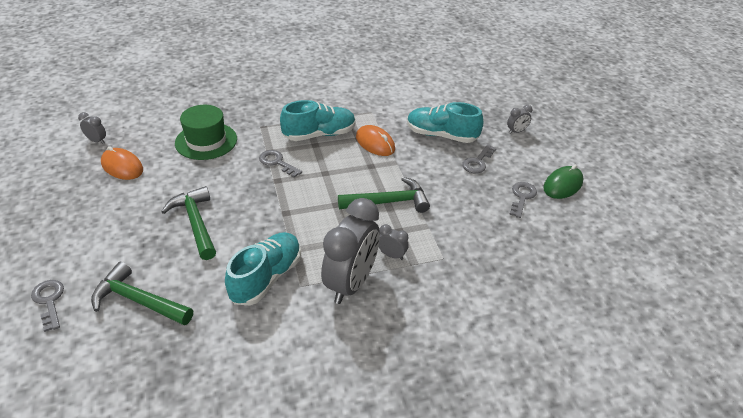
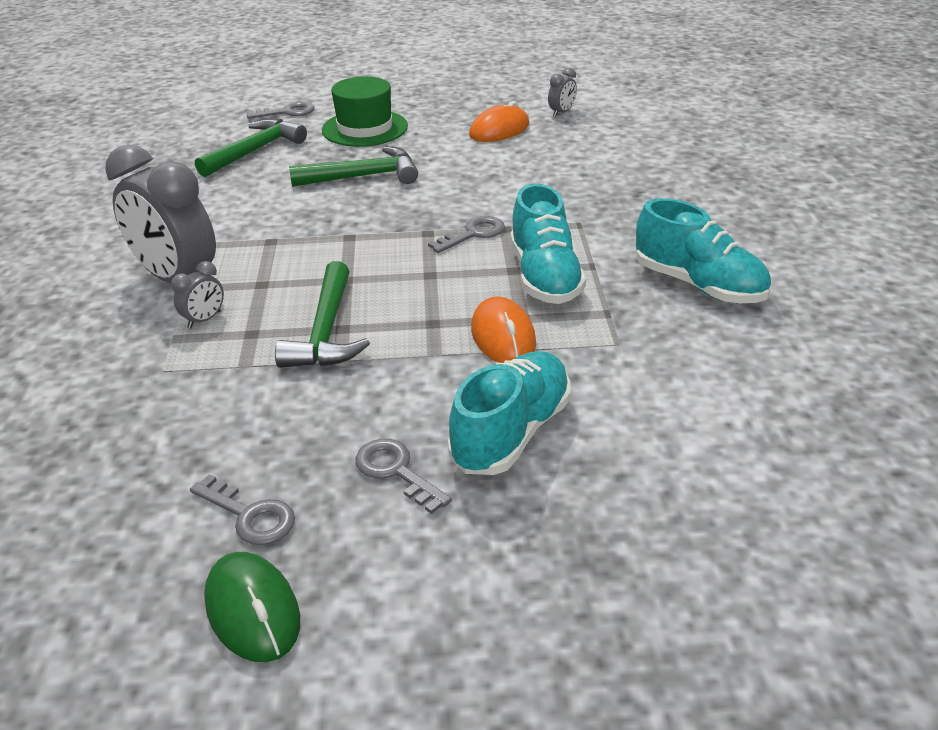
camera: 105 degrees right, 5 degrees down
(206, 141) = (546, 180): green hat -> green hat (365, 128)
(266, 278) = (234, 220): turquoise shoe -> turquoise shoe (698, 285)
(375, 143) = (503, 336): orange mouse -> orange mouse turned 75 degrees counterclockwise
(516, 131) = (501, 581): grey clock -> none

